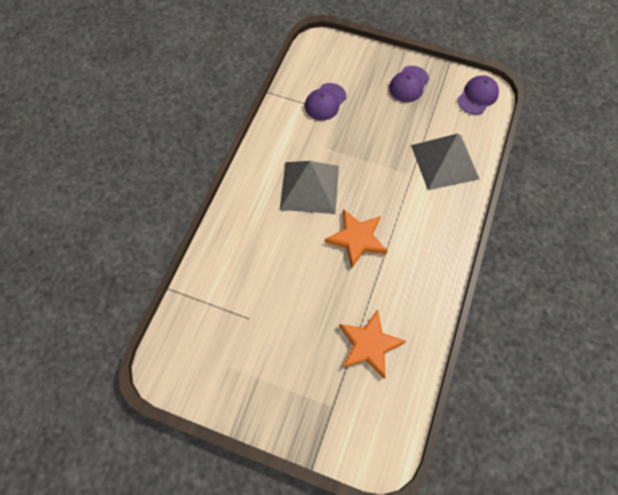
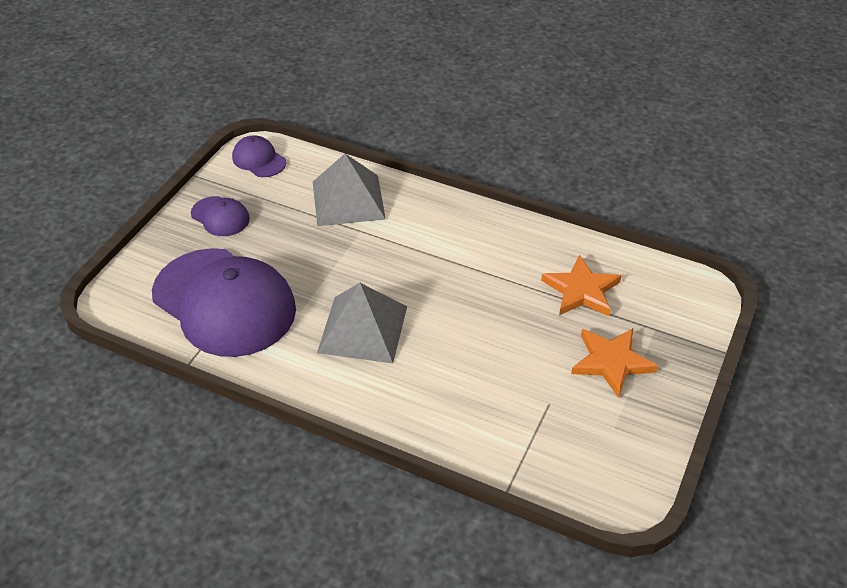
camera: 85 degrees left, 20 degrees down
(325, 102) = (224, 302): purple cap -> purple cap, size x2.27
(357, 239) = (445, 288): orange star -> orange star (611, 362)

